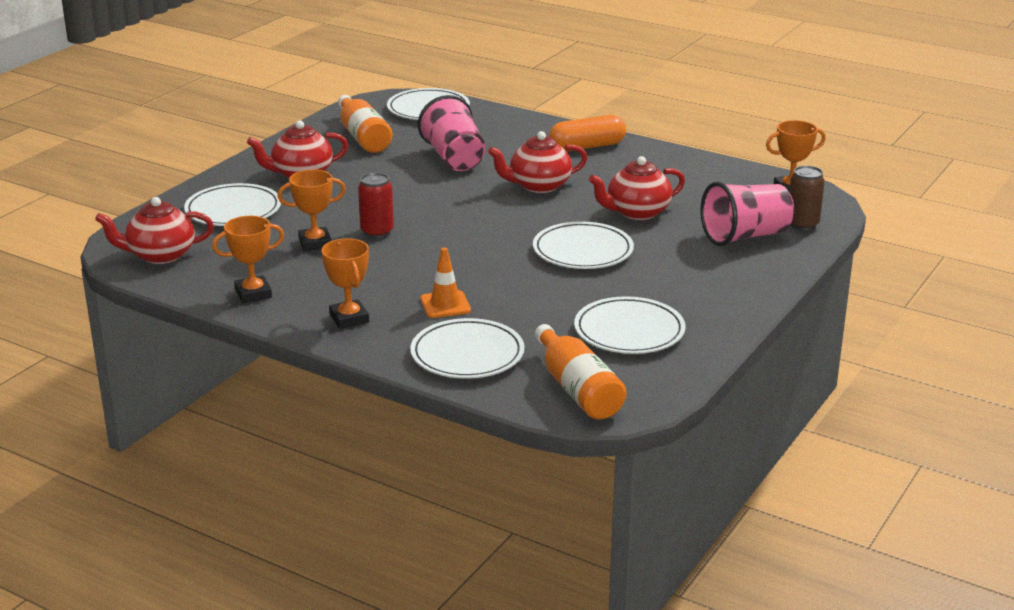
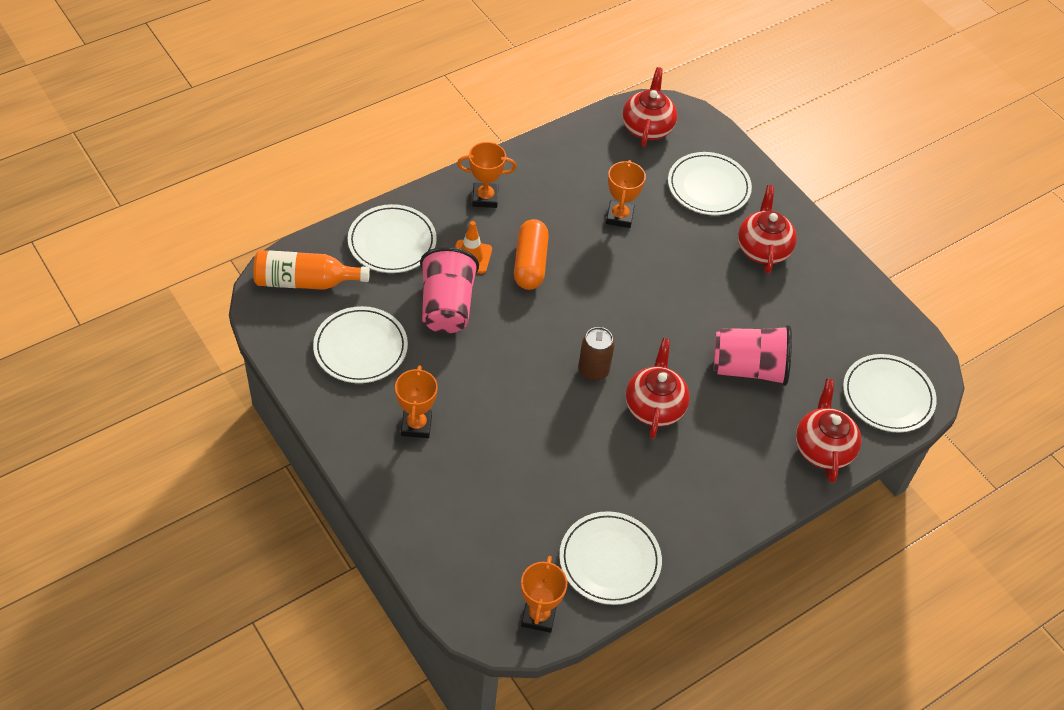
camera: 110 degrees right, 25 degrees up
(253, 293) = (555, 160): orange trophy -> orange trophy (416, 425)
(363, 137) = (832, 319): orange bottle -> none
(377, 232) = (619, 260): red can -> none
(583, 251) = (507, 380): white plate -> white plate (609, 560)
(587, 147) = (729, 489): orange capsule -> orange capsule (530, 263)
(637, 212) = (558, 455): red teapot -> red teapot (823, 448)
(745, 236) = (463, 515): pink cup -> pink cup (447, 306)
(802, 224) = (459, 577): brown can -> brown can (593, 371)

